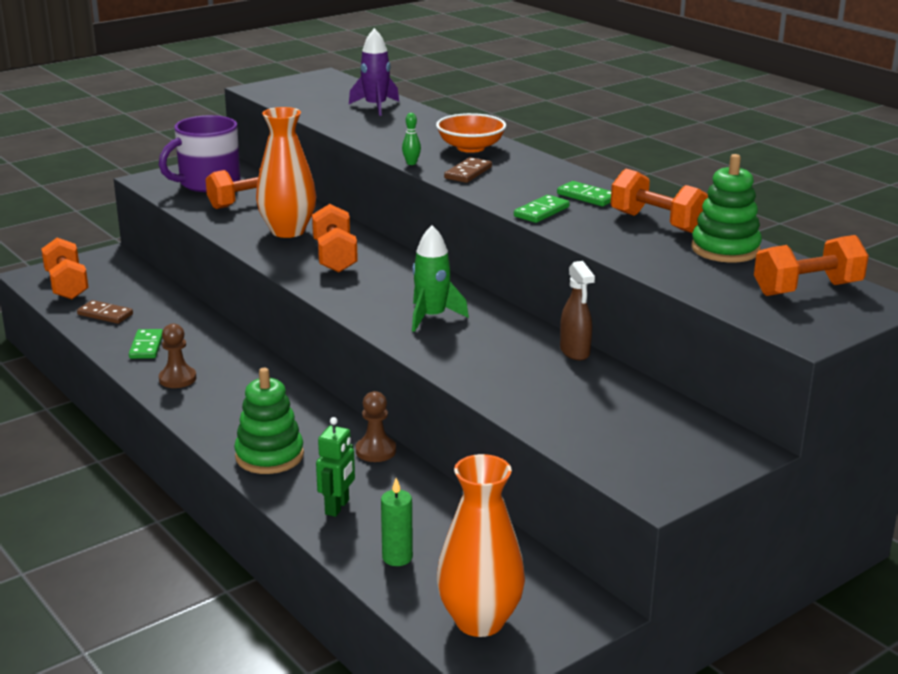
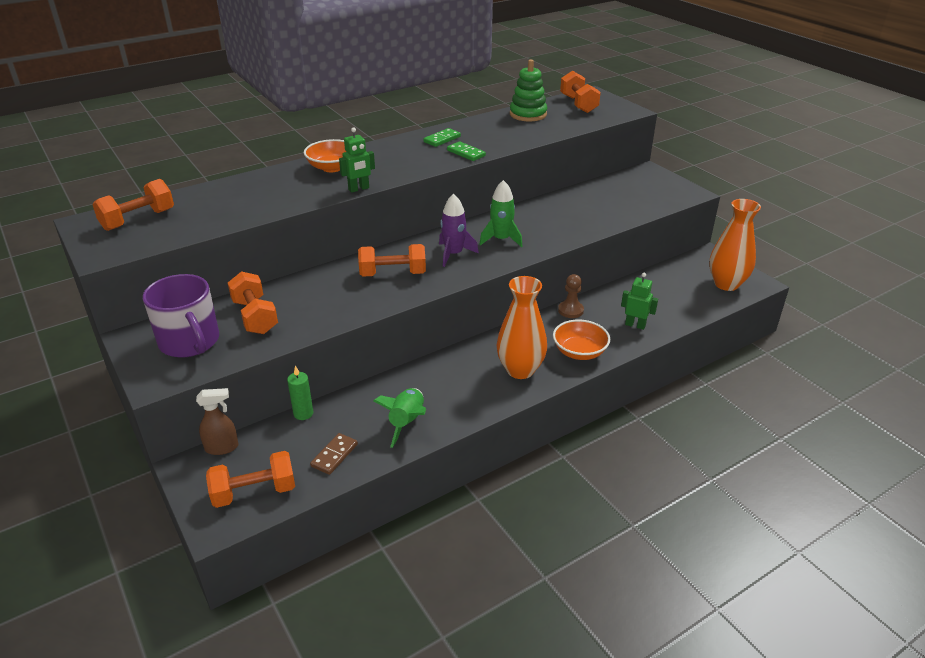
camera: 85 degrees left, 10 degrees up
(146, 346) = (407, 422): green domino -> green rocket
(177, 379) = (467, 400): brown pawn -> none
(269, 456) = (579, 352): green stacking toy -> orange bowl
(288, 231) = (333, 295): orange vase -> orange vase (520, 370)
(376, 107) = (205, 199): purple rocket -> purple rocket (453, 254)
(397, 557) = (680, 306): green candle -> green candle (303, 413)
(411, 163) = (359, 189): green bowling pin -> green robot
(468, 173) = (387, 171): brown domino -> none
(575, 352) = (549, 199): brown spray bottle -> brown spray bottle (222, 448)
(657, 222) = (487, 125): orange dumbbell -> orange dumbbell (138, 220)

